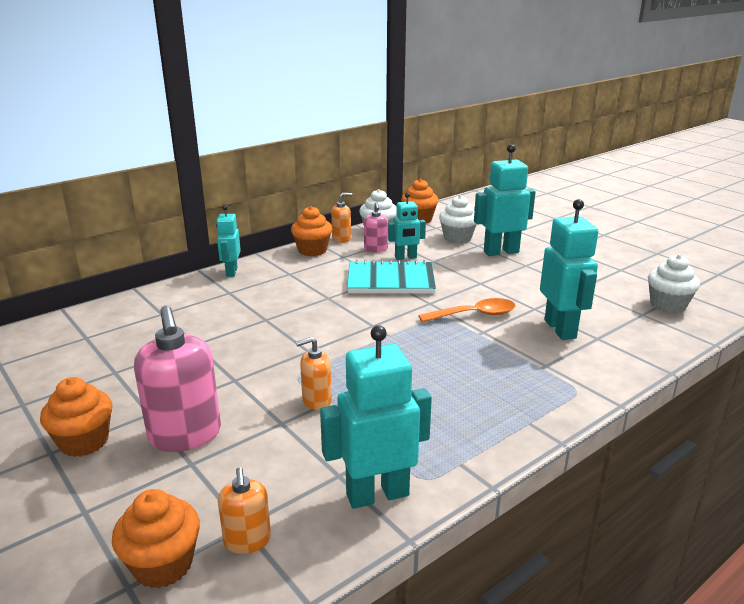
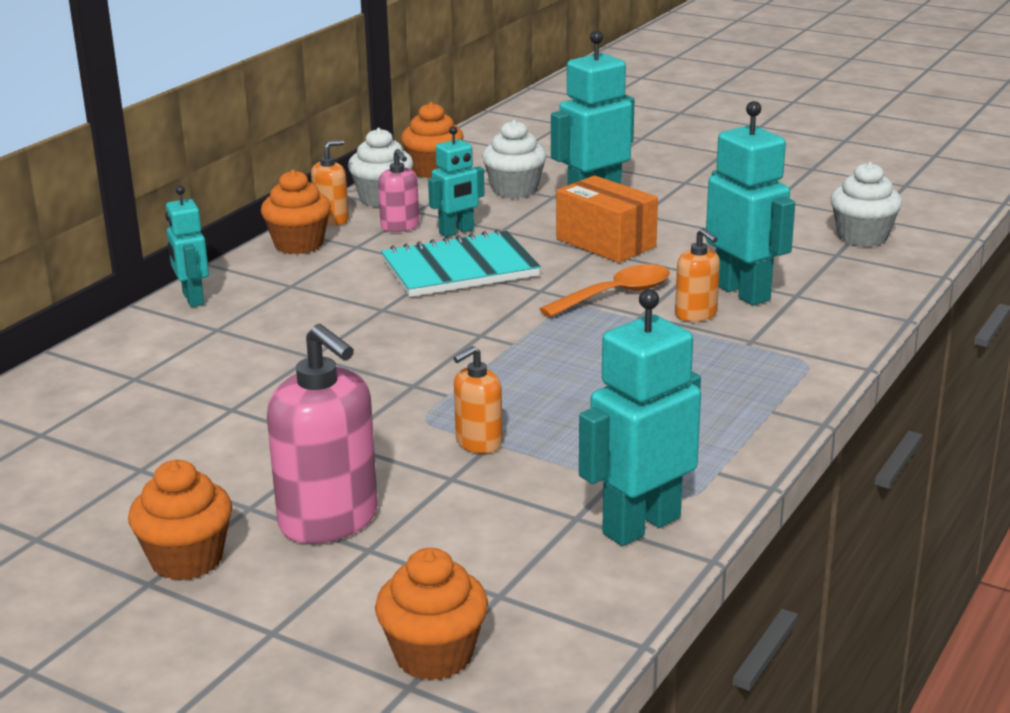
camera: 20 degrees left, 0 degrees up
(247, 541) = (519, 607): orange soap dispenser -> orange soap dispenser (696, 314)
(491, 279) = (605, 243): none -> orange box

